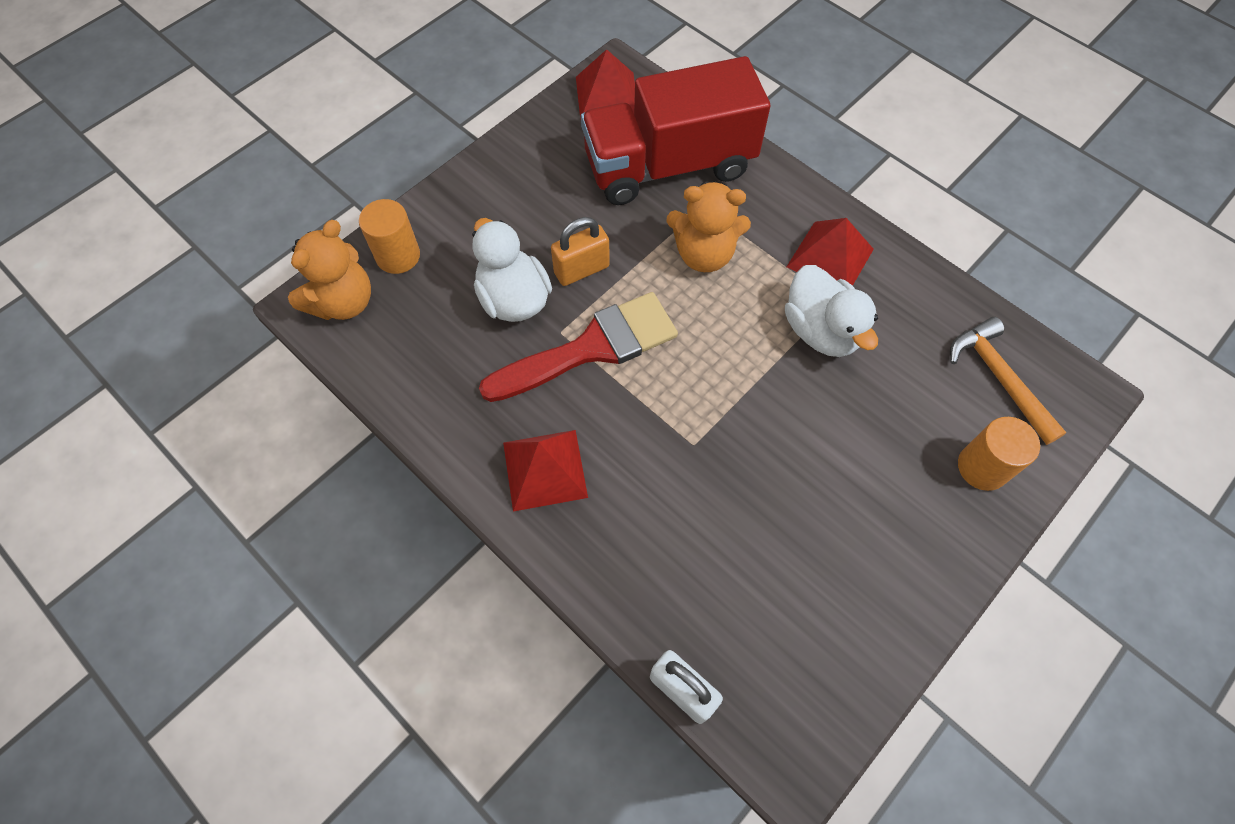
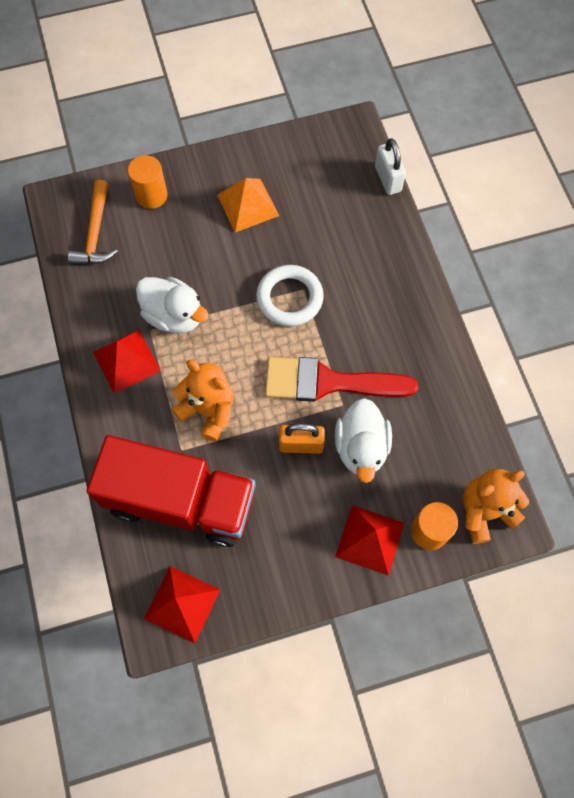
camera: 150 degrees left, 5 degrees up
(544, 469) = (400, 320): red pyramid -> red pyramid (370, 540)
(702, 423) = (289, 298): none -> white ring
(821, 331) = (174, 315): white duck -> white duck turned 120 degrees clockwise
(849, 525) = (248, 205): none -> orange pyramid

